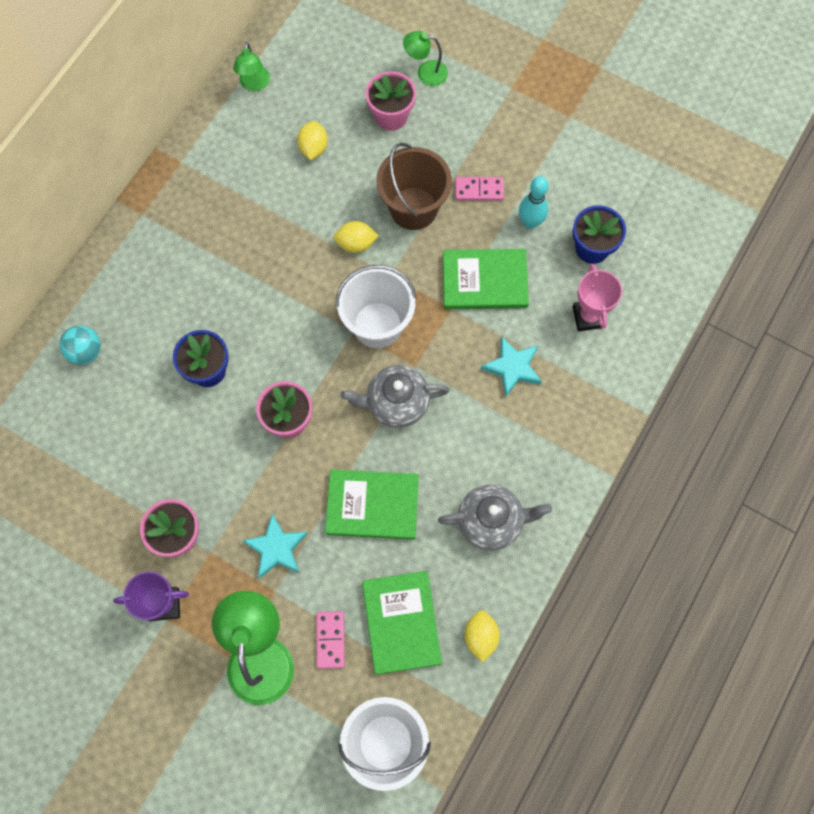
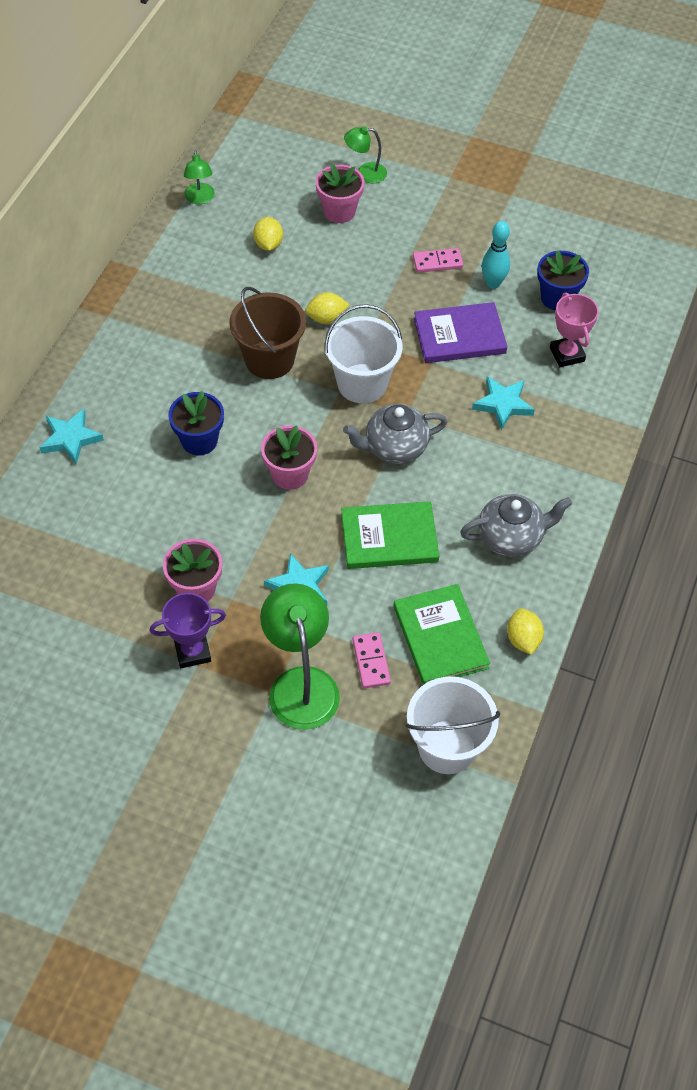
camera: 10 degrees left, 15 degrees down
(86, 352) = (70, 439): turquoise ball -> turquoise star
(413, 208) = (377, 283): brown bucket -> brown bucket (269, 359)
(484, 281) = (459, 336): green book -> purple book

